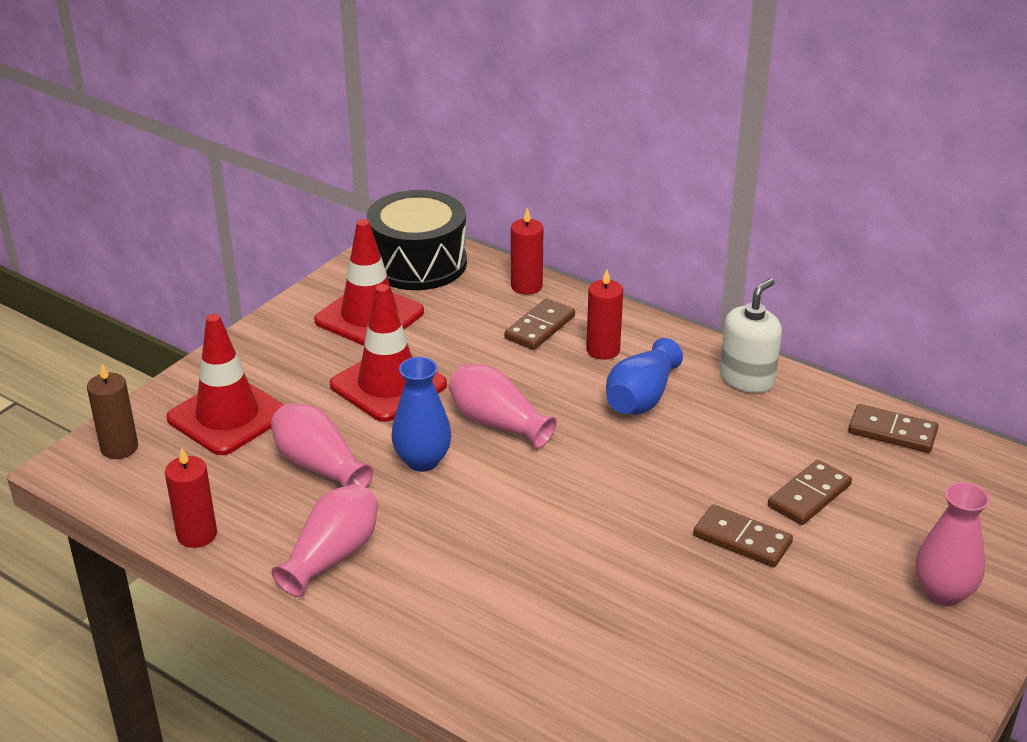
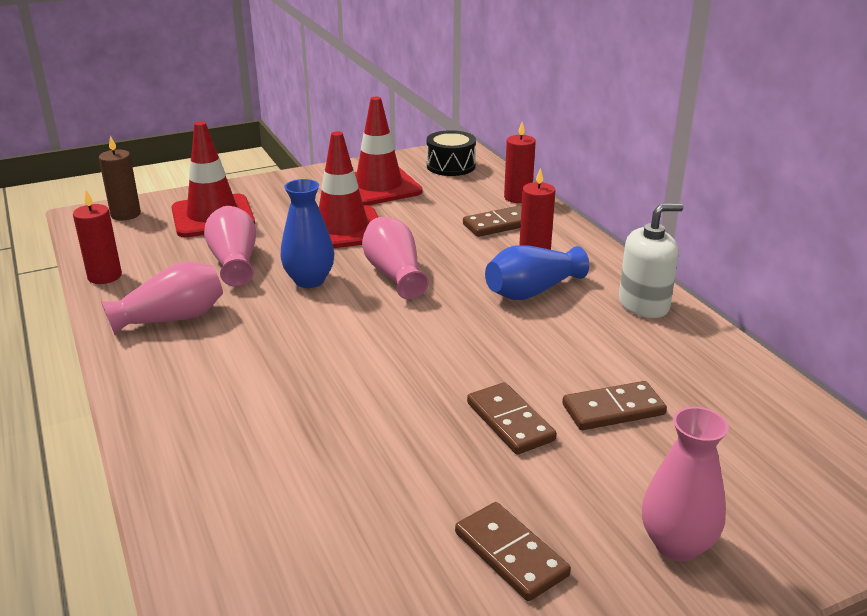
camera: 30 degrees right, 5 degrees down
(418, 263) = (451, 166): black drum -> black drum, size x0.60
(892, 432) = (753, 387): brown domino -> brown domino (510, 554)

